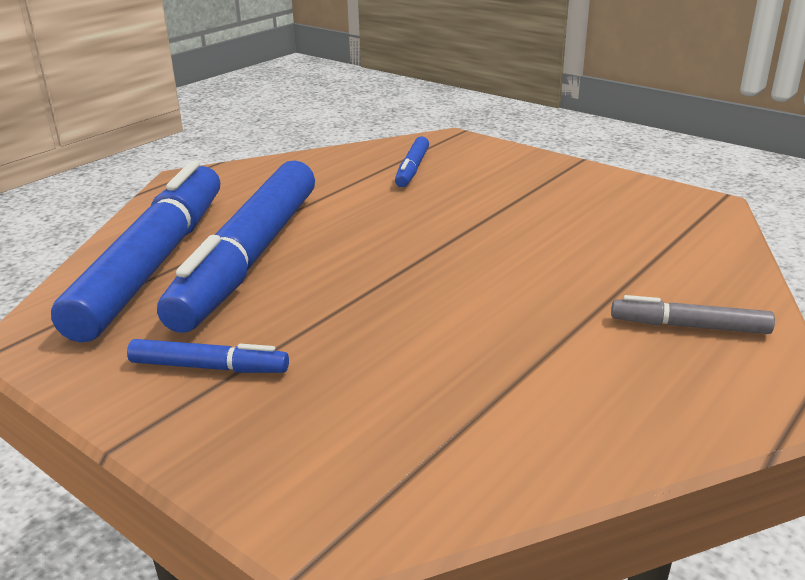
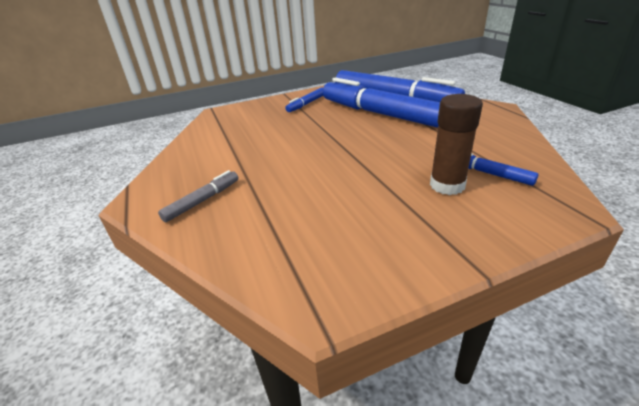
camera: 120 degrees right, 5 degrees up
(460, 183) = (447, 185): none -> brown glue stick

